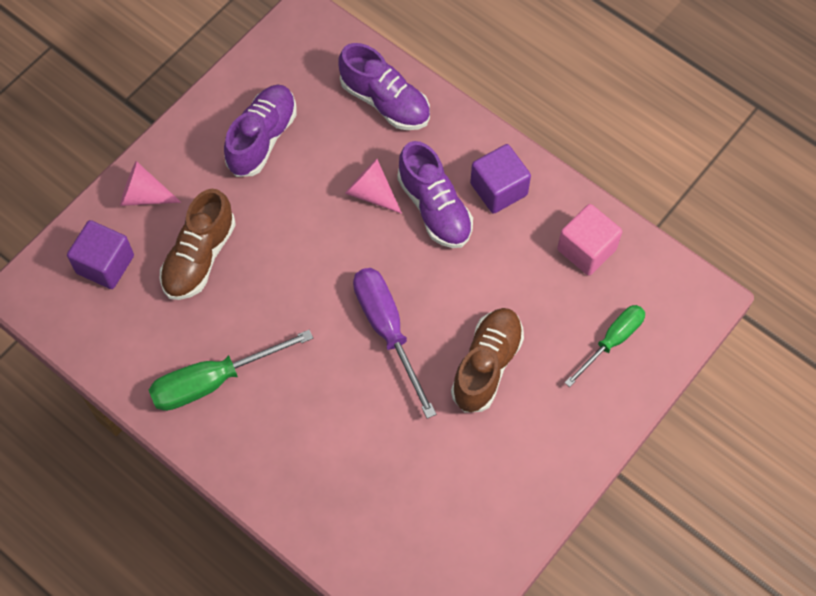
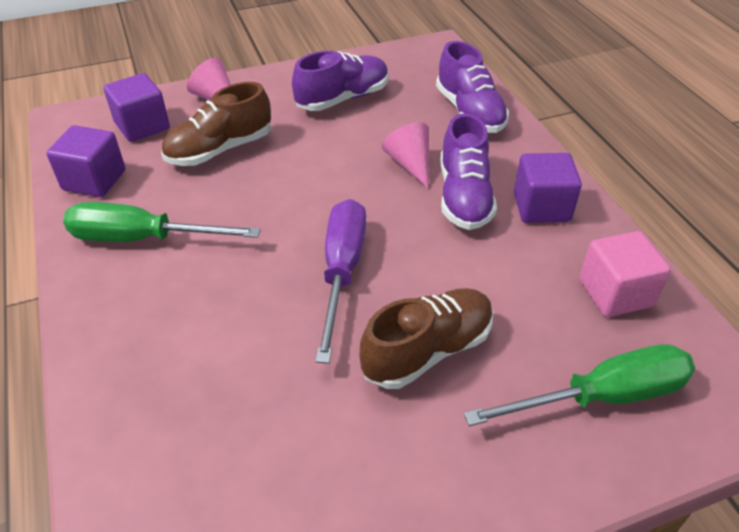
camera: 30 degrees right, 20 degrees down
(120, 346) = (94, 180): none -> purple cube
(612, 341) = (602, 396): green screwdriver -> green screwdriver, size x1.50

